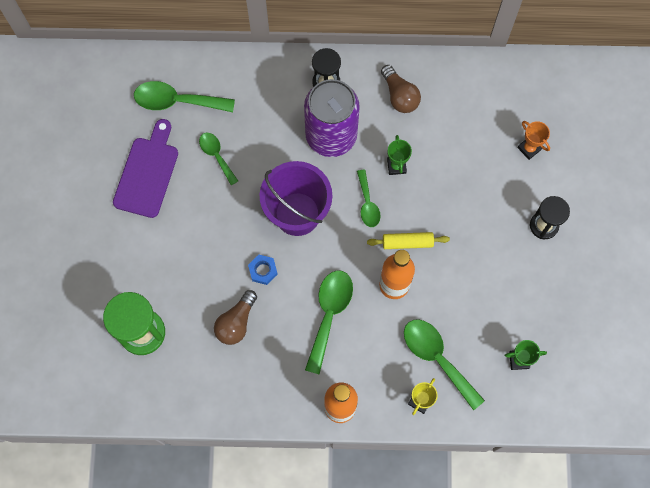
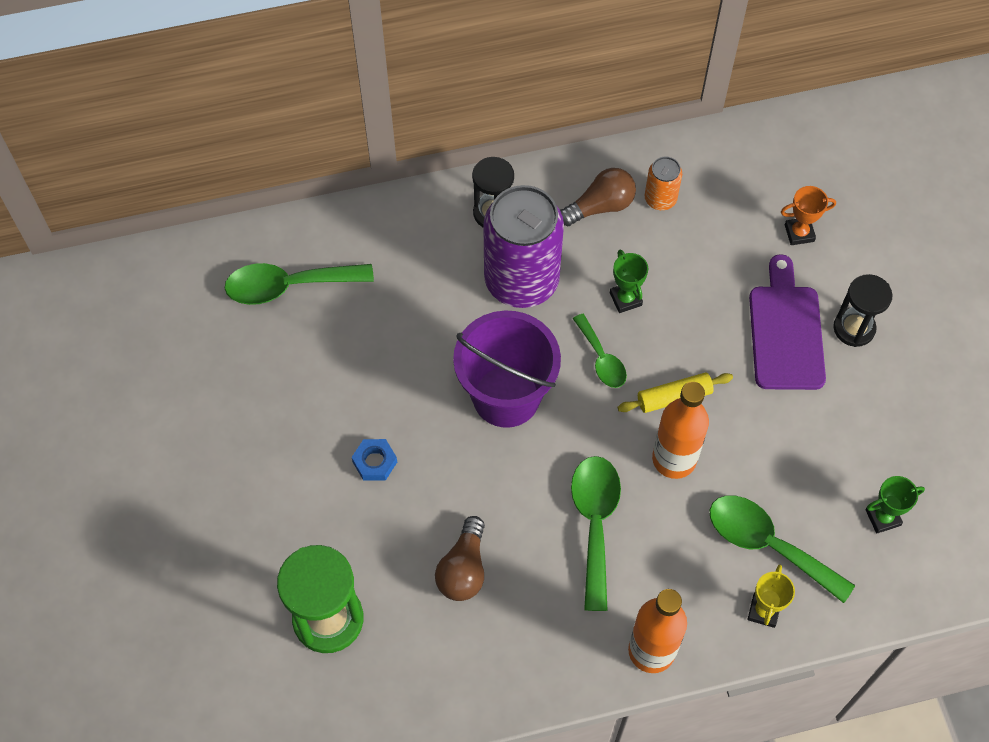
camera: 15 degrees left, 10 degrees down
(147, 173) = (273, 393): purple cutting board -> purple cutting board (786, 331)
(216, 155) = (367, 345): green spoon -> none
(263, 270) = (480, 486): blue nut -> blue nut (375, 462)
(399, 95) = (600, 206): brown light bulb -> brown light bulb turned 75 degrees counterclockwise
(442, 100) = (660, 199): none -> orange can
(529, 148) = (799, 233): orange trophy -> orange trophy turned 45 degrees counterclockwise

